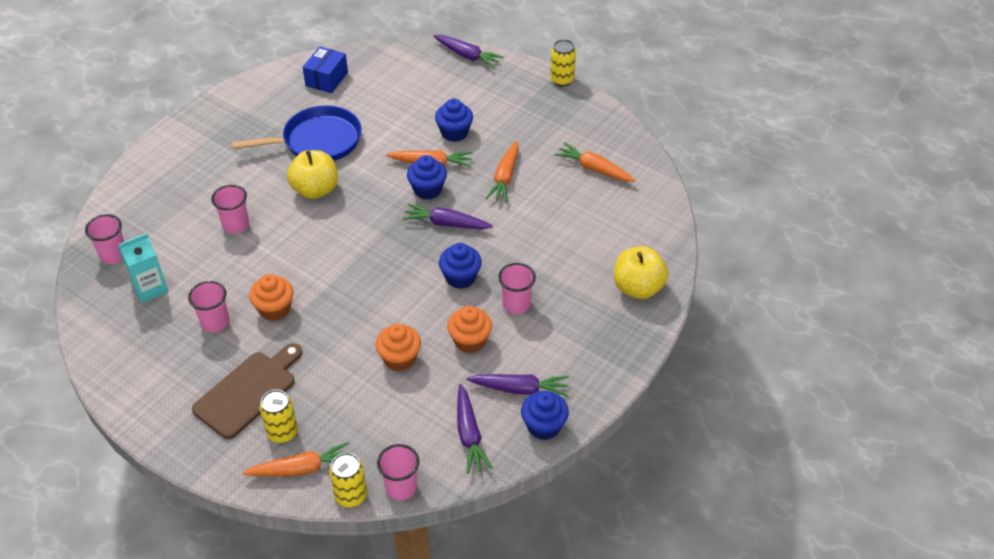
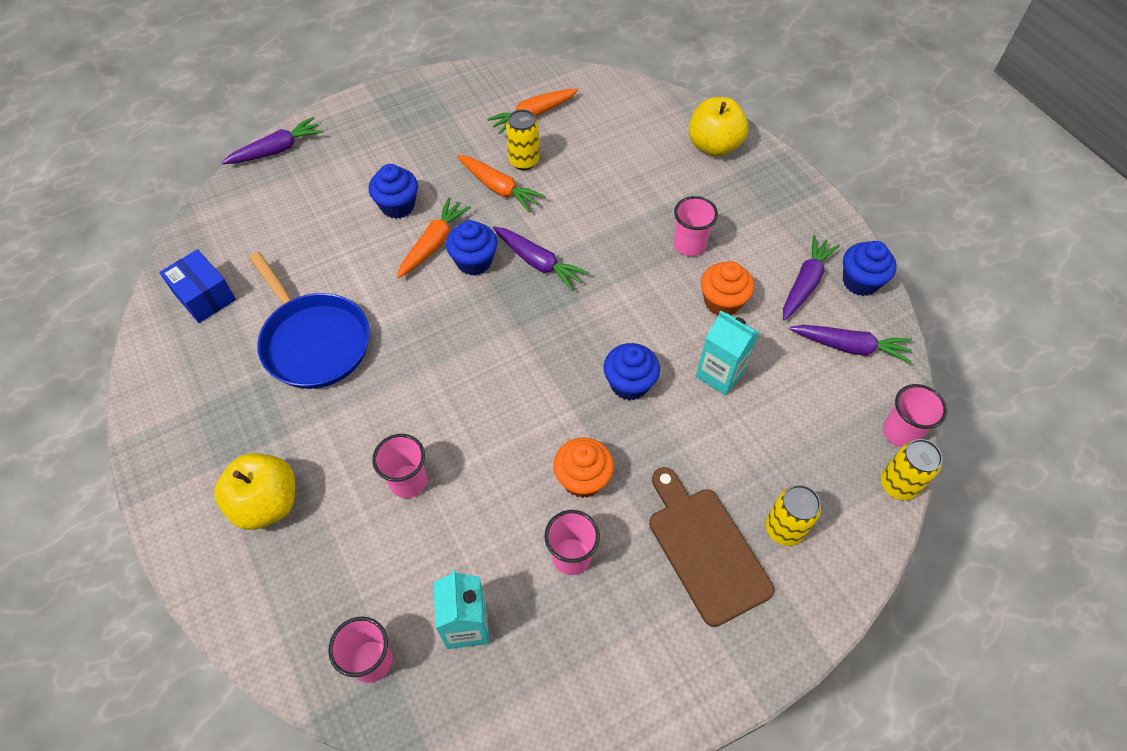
camera: 65 degrees left, 10 degrees up
(301, 468) = (844, 524): orange carrot -> none
(315, 190) = (401, 372): yellow apple -> yellow apple (267, 503)
(318, 141) = (314, 342): blue pan -> blue pan turned 135 degrees clockwise
(399, 359) = (720, 374): orange cupcake -> turquoise carton
(446, 223) = (538, 263): purple carrot -> purple carrot turned 90 degrees counterclockwise
(460, 277) = (627, 278): blue cupcake -> blue cupcake (629, 384)
(562, 80) = (382, 89): yellow can -> yellow can (524, 161)

